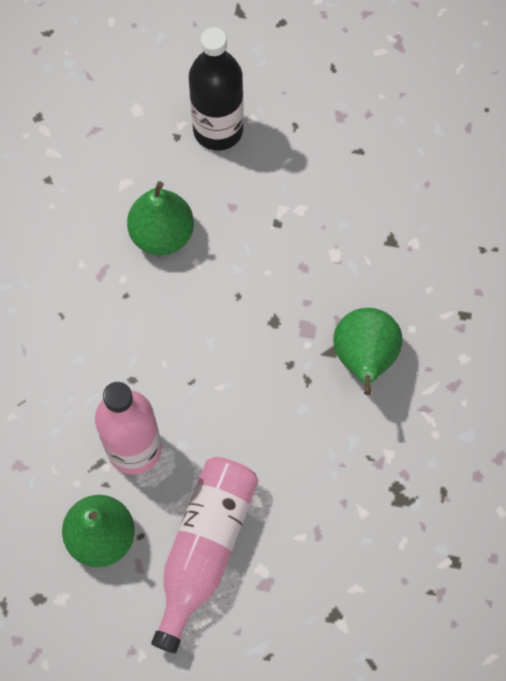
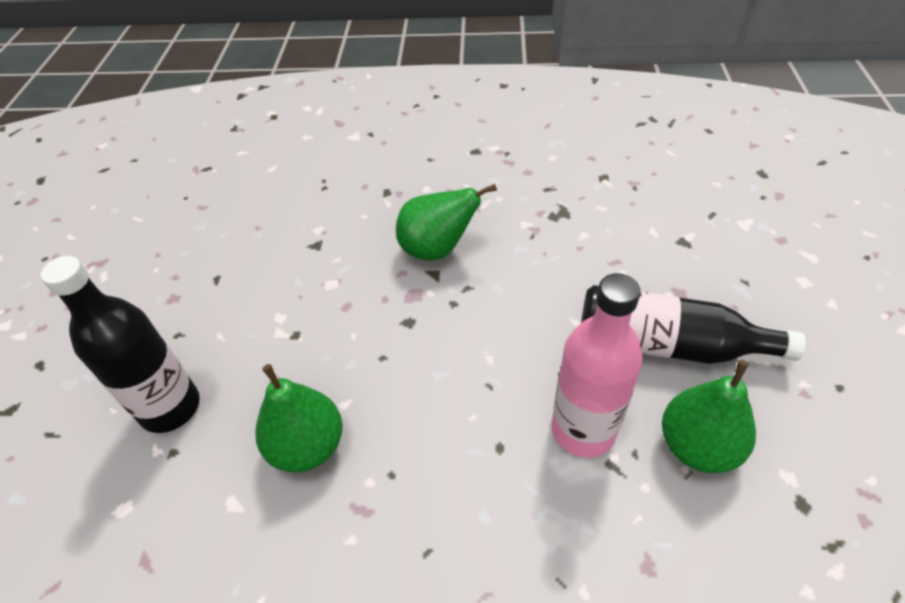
camera: 95 degrees left, 20 degrees down
(205, 549) = (667, 345): pink bottle -> black bottle

